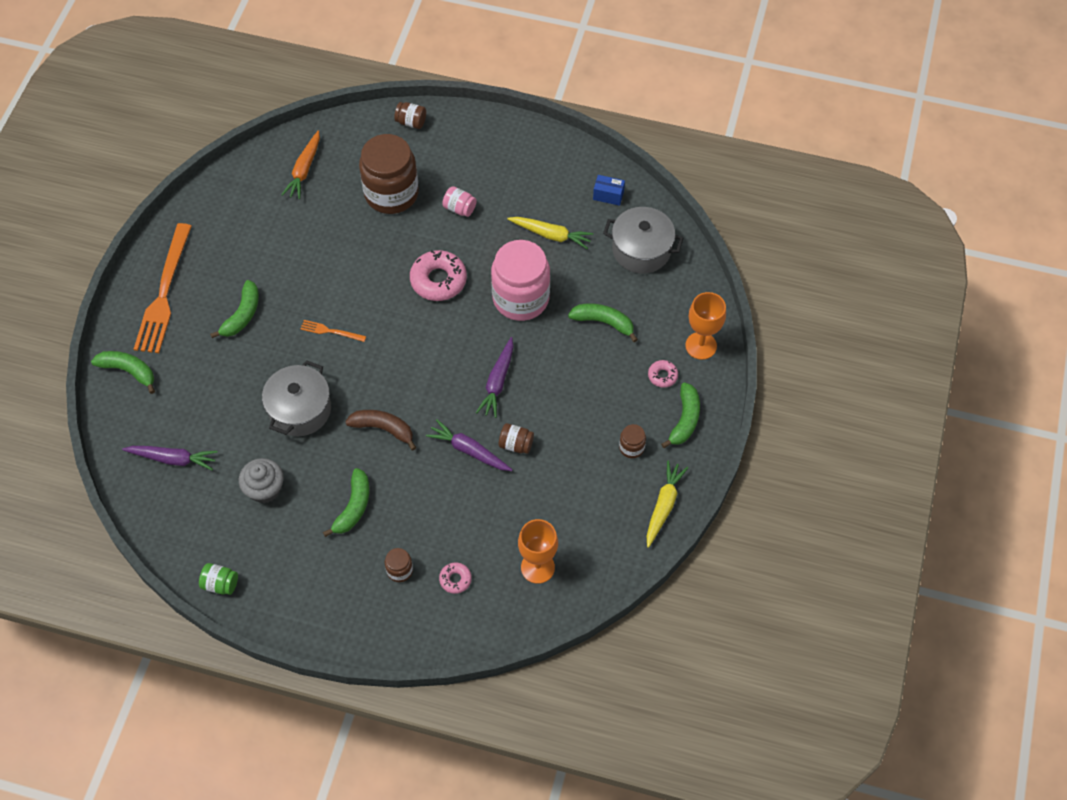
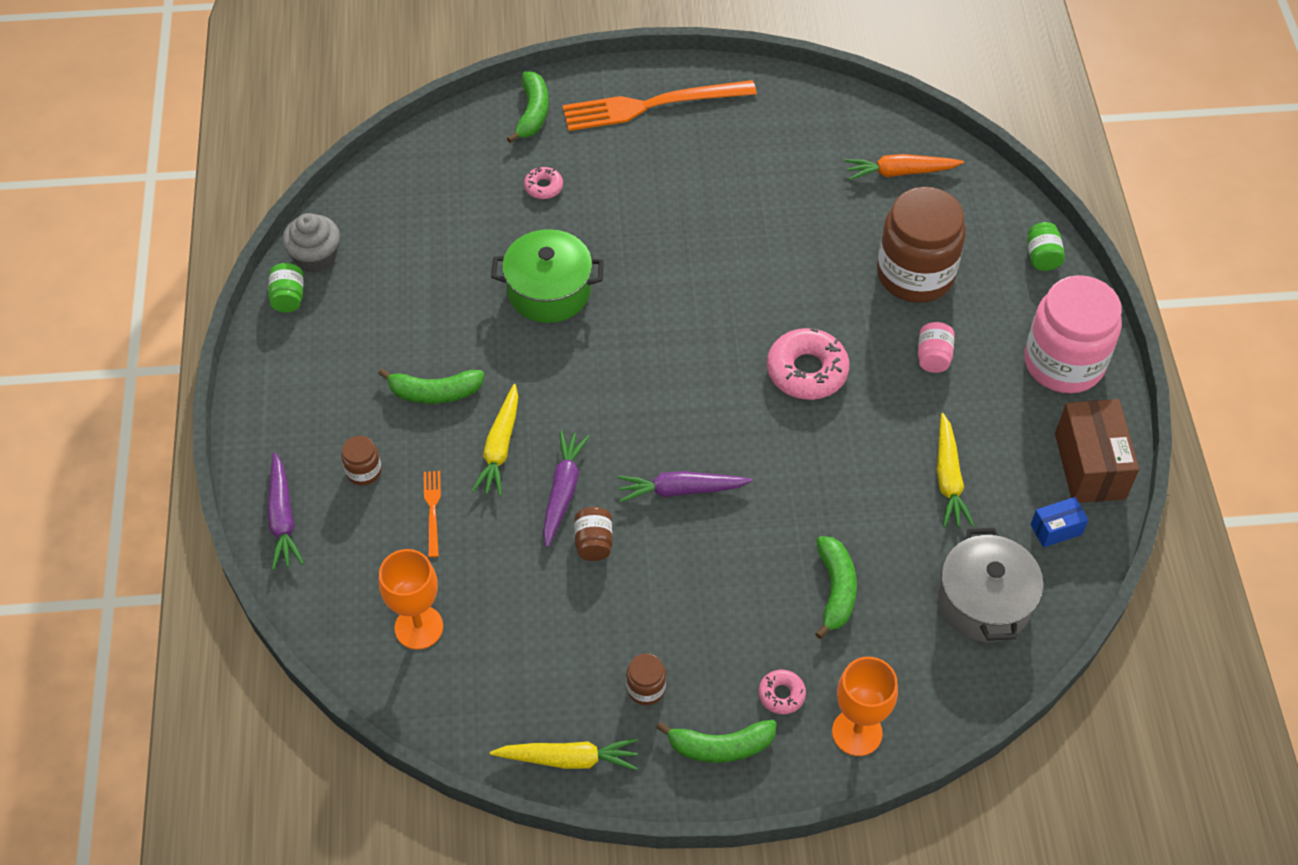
camera: 70 degrees right, 5 degrees down
(173, 459) = (434, 195): purple carrot -> purple carrot (282, 518)
(242, 315) = (656, 188): green banana -> none
(265, 489) = (427, 295): grey cupcake -> grey cupcake (316, 257)
(300, 409) = (549, 291): grey pot -> green pot
(331, 331) = (674, 283): orange fork -> orange fork (432, 510)
(383, 429) = (557, 386): brown banana -> none
(411, 122) = (1042, 257): brown jar -> green jar
(417, 478) = (500, 447): none -> yellow carrot
(455, 579) = (371, 537): pink donut -> pink donut (543, 187)
(521, 298) = (825, 475): pink jar -> pink jar (1063, 363)
(573, 161) = (1090, 466): none -> brown box
(608, 195) = (1056, 529): blue box -> blue box turned 75 degrees clockwise

